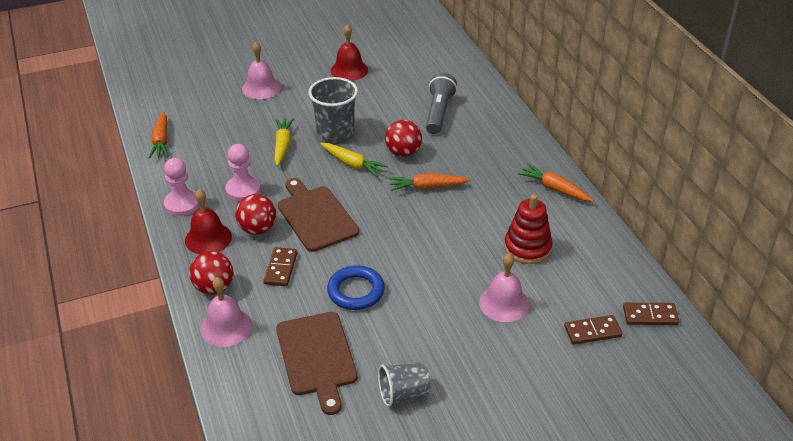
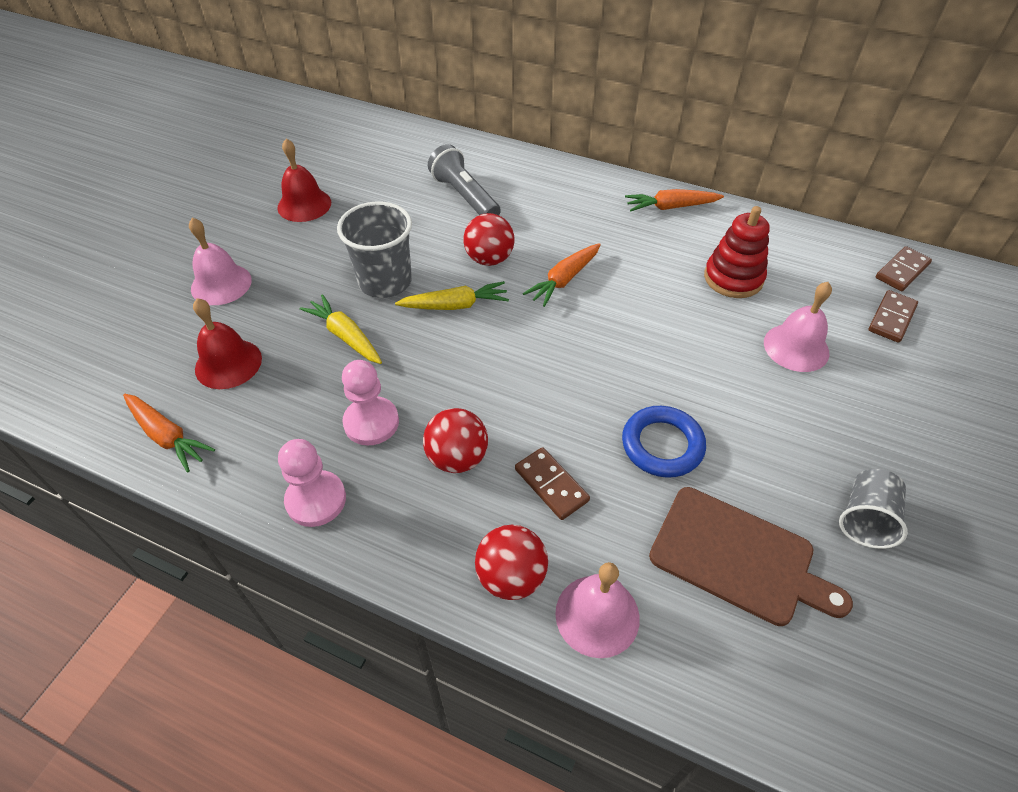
camera: 45 degrees left, 10 degrees up
(208, 238) = (413, 518): red bell -> red bell (228, 363)
(315, 216) = (500, 392): brown cutting board -> none

